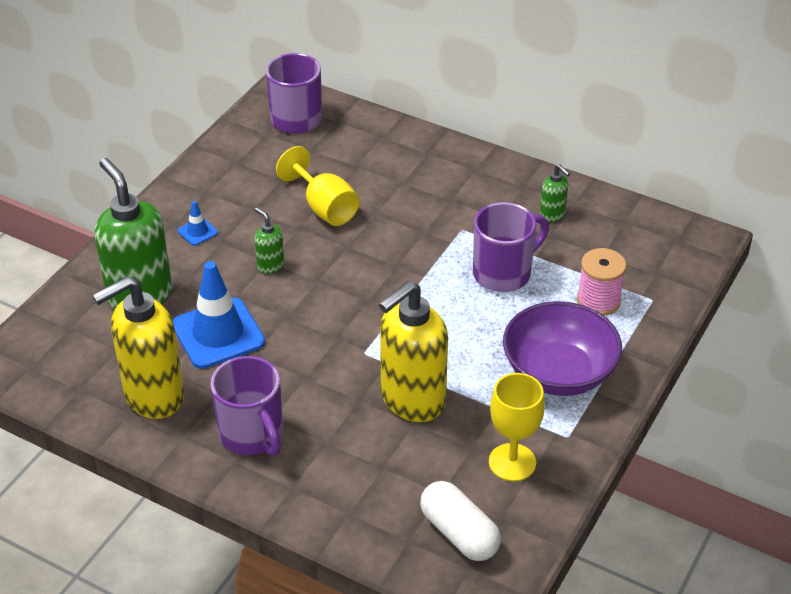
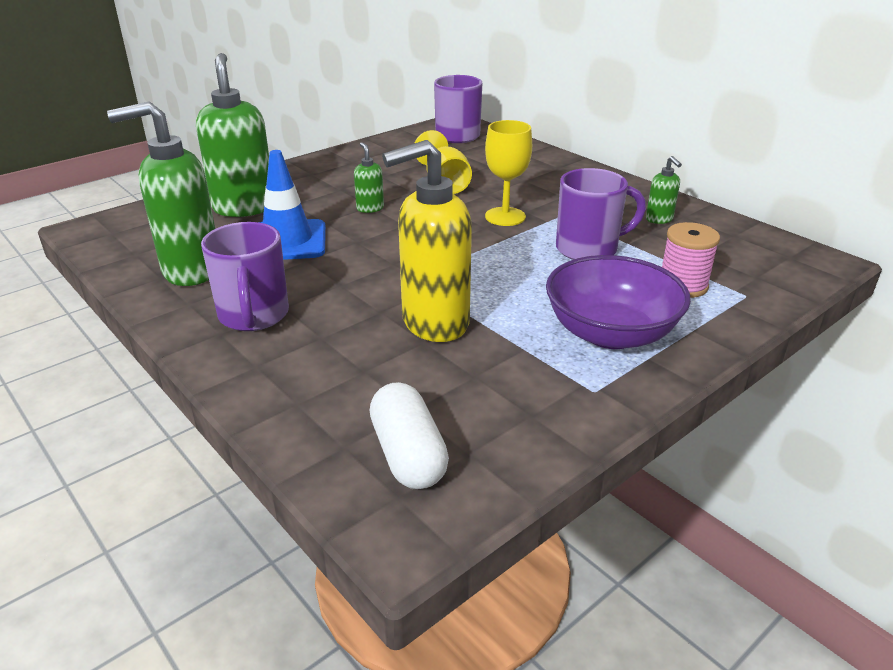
camera: 20 degrees right, 10 degrees down
(153, 396) = (191, 271): yellow soap dispenser -> green soap dispenser
(197, 232) = (326, 180): blue traffic cone -> none
(512, 462) = (514, 400): yellow goblet -> yellow goblet (505, 217)

